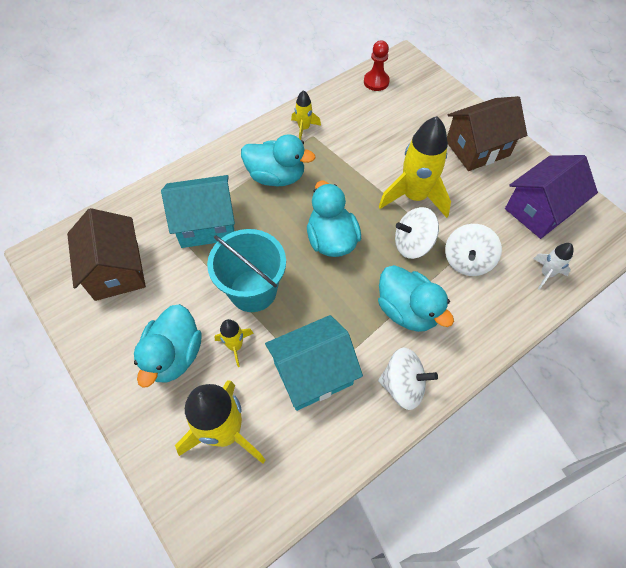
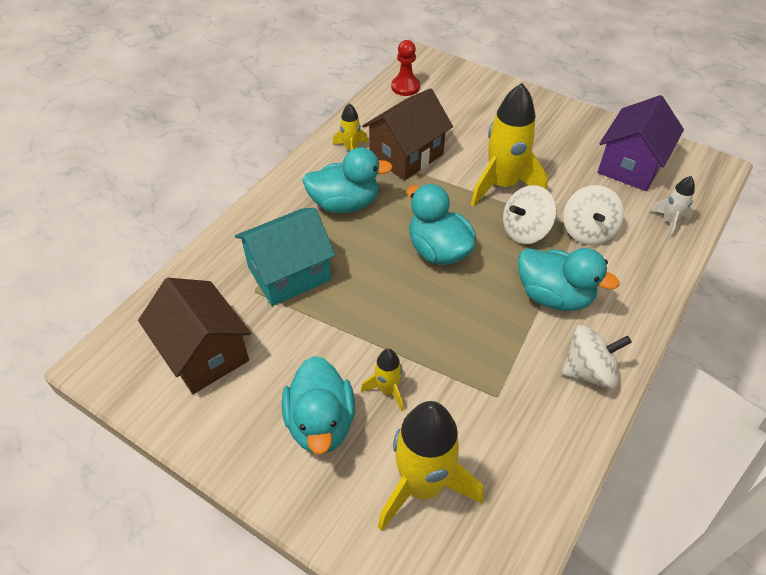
camera: 20 degrees left, 10 degrees down
(253, 290) = (378, 326): turquoise bucket -> none
(313, 373) = (488, 390): turquoise house -> none
(477, 148) = (541, 125): brown house -> brown house (406, 155)

